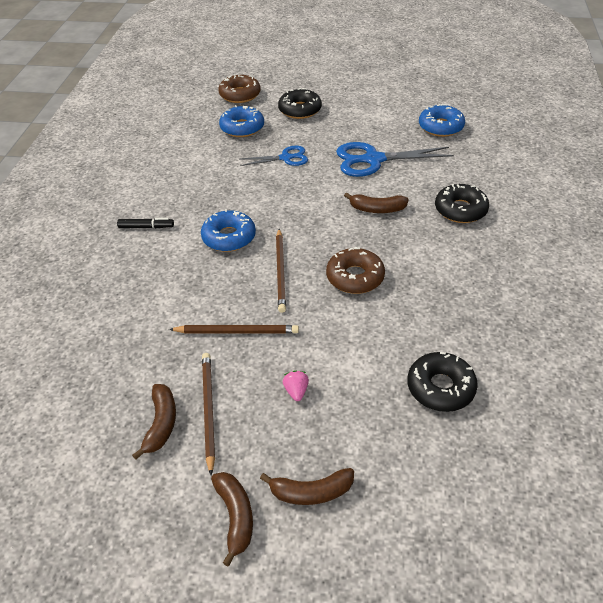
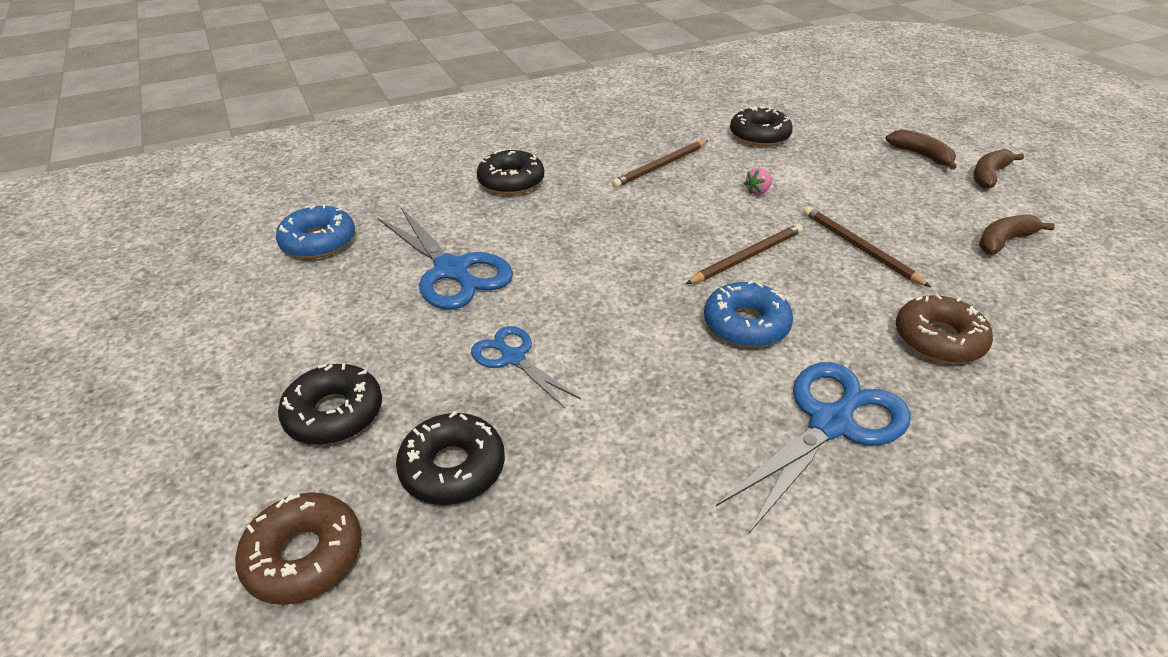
camera: 125 degrees left, 5 degrees down
(146, 227) = (830, 424): black marker -> blue scissors
(208, 410) = (951, 224): brown pencil -> brown pencil (660, 166)
(242, 128) = (453, 468): blue donut -> black donut
(296, 391) = (862, 190): pink strawberry -> pink strawberry (758, 191)
(355, 277) = (693, 209): brown donut -> brown donut (938, 339)
(377, 209) = (563, 232): brown banana -> none

